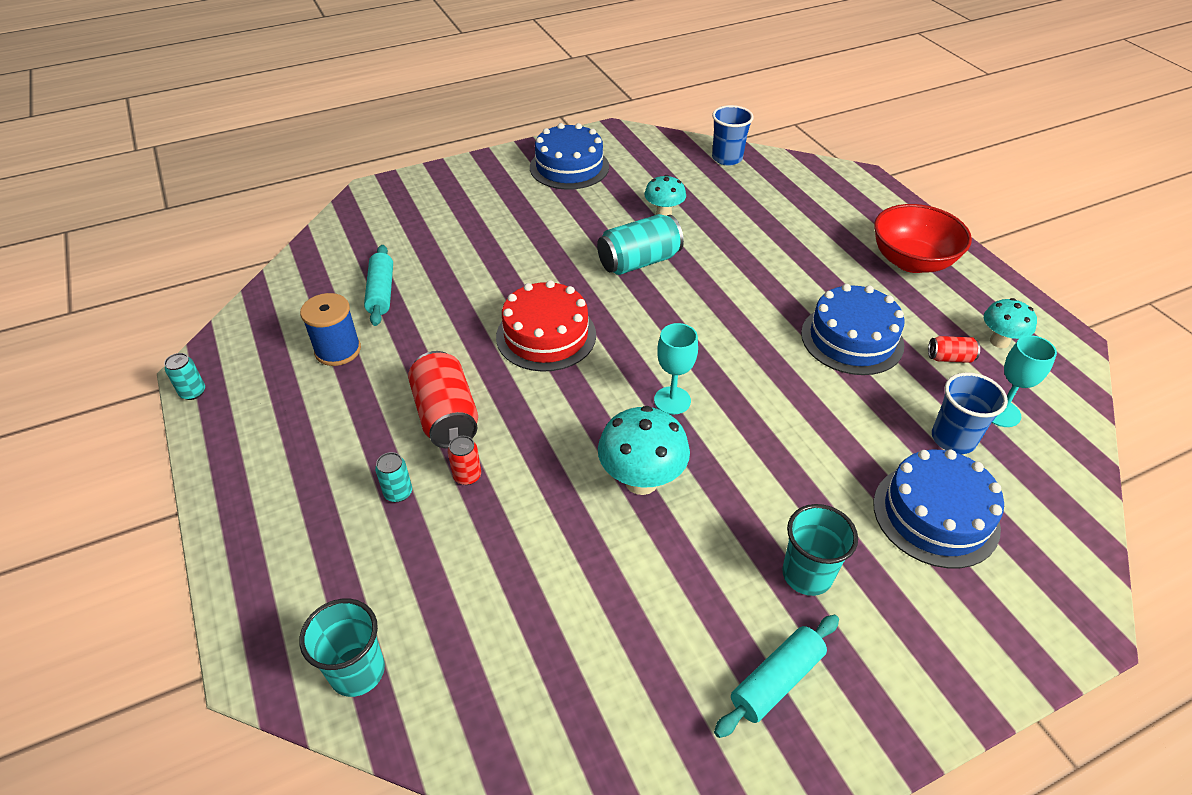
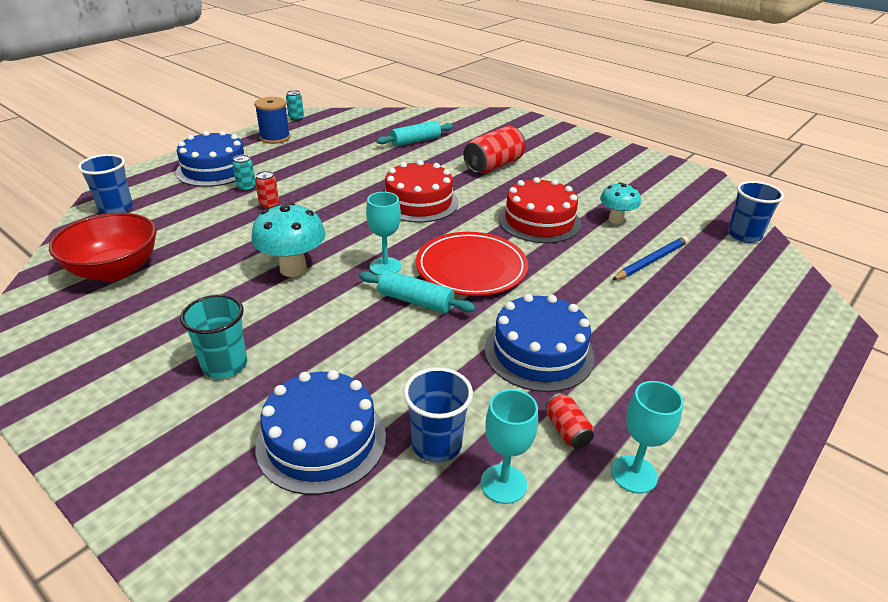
camera: 65 degrees right, 10 degrees down
(338, 350) = (354, 143): blue spool -> blue spool (275, 138)
(357, 671) = (116, 208): turquoise cup -> blue cup
(446, 416) = (317, 187): red can -> red can (494, 166)
(569, 167) = (627, 169): blue cake -> blue cake (214, 169)
(639, 262) = (539, 221): turquoise can -> red cake
(704, 337) = (471, 268): none -> red plate
(743, 223) = (651, 261): none -> blue pencil
(776, 680) = (119, 364): turquoise rolling pin -> turquoise rolling pin (415, 301)
(911, 261) = (715, 381): red bowl -> red bowl (115, 270)
(999, 341) = (634, 474): turquoise mushroom -> turquoise goblet

